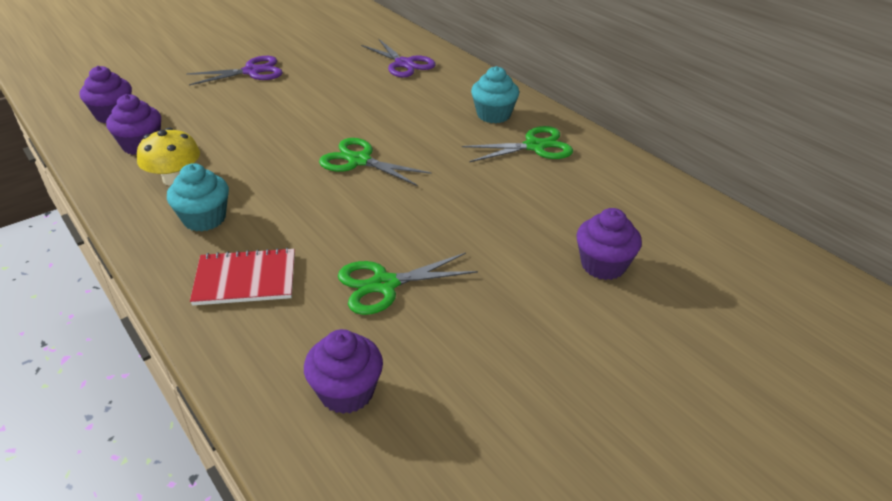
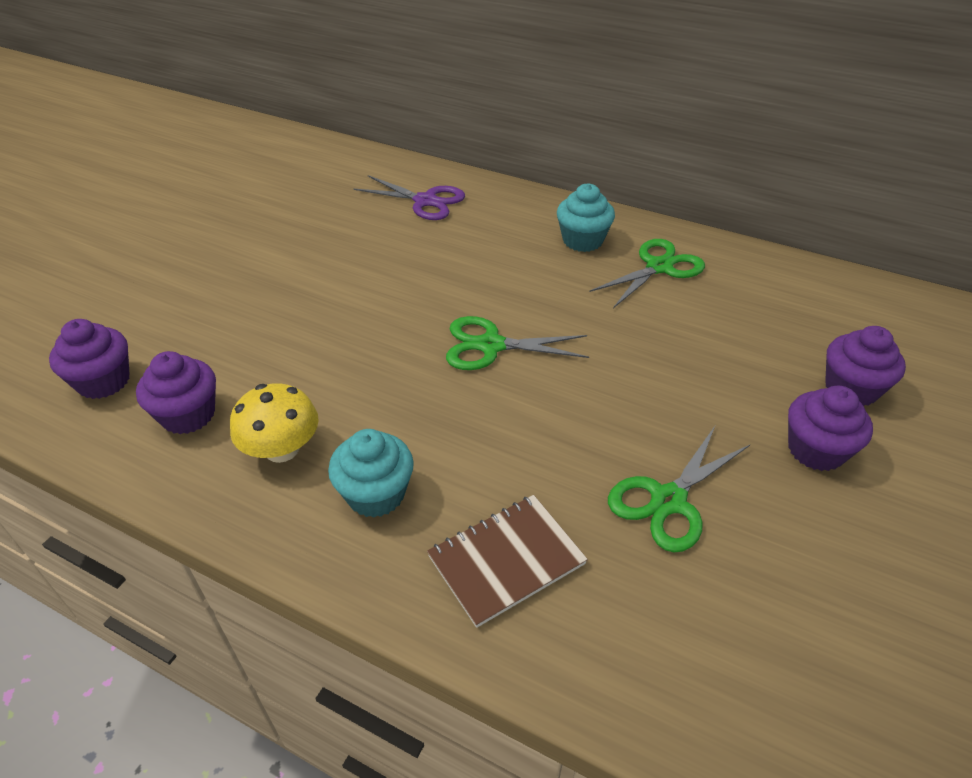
camera: 25 degrees left, 5 degrees up
(245, 279) = (506, 560): red notebook -> brown notebook
(252, 71) = (245, 261): purple scissors -> none
(346, 392) = (759, 662): purple cupcake -> purple cupcake (815, 450)

